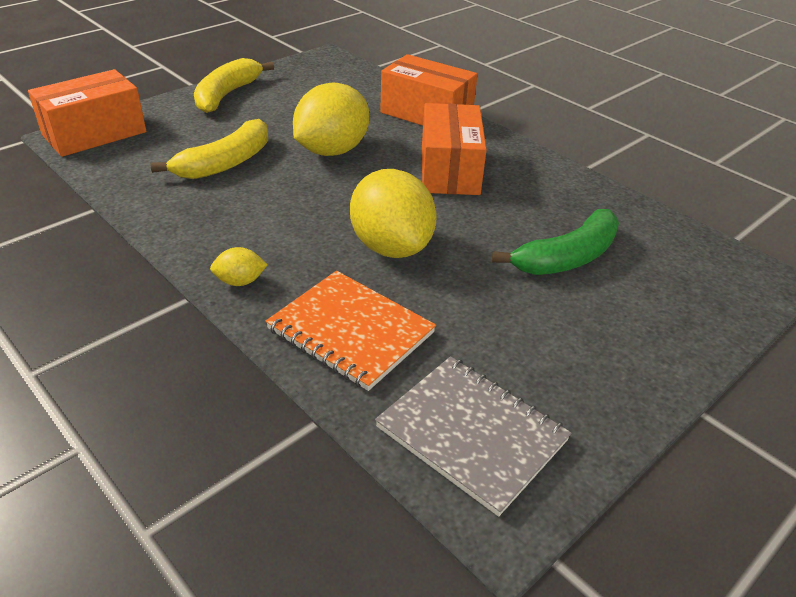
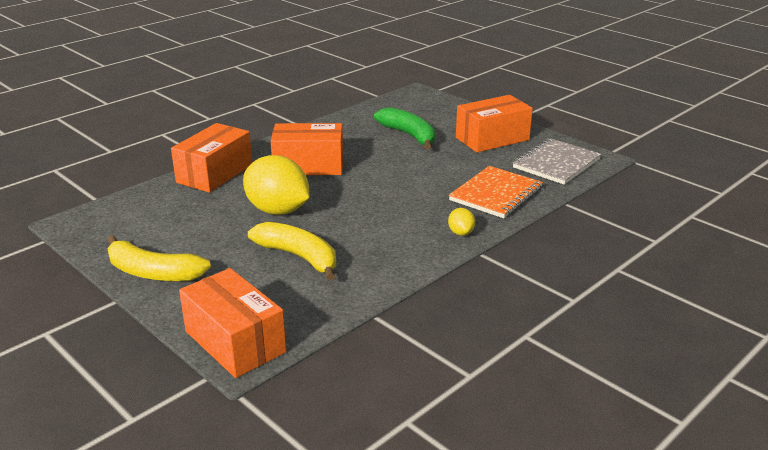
camera: 90 degrees left, 10 degrees down
(391, 247) = (409, 184): yellow lemon -> none
(574, 355) = (492, 139): none -> orange box

